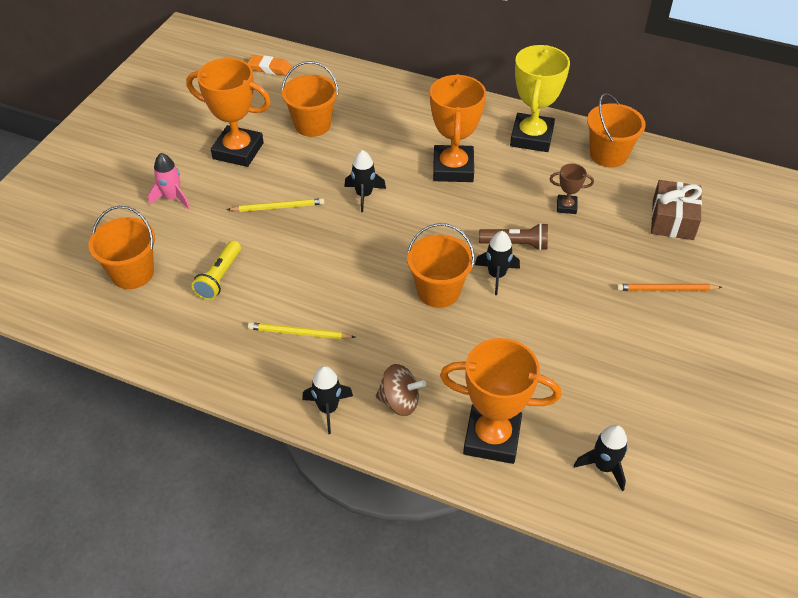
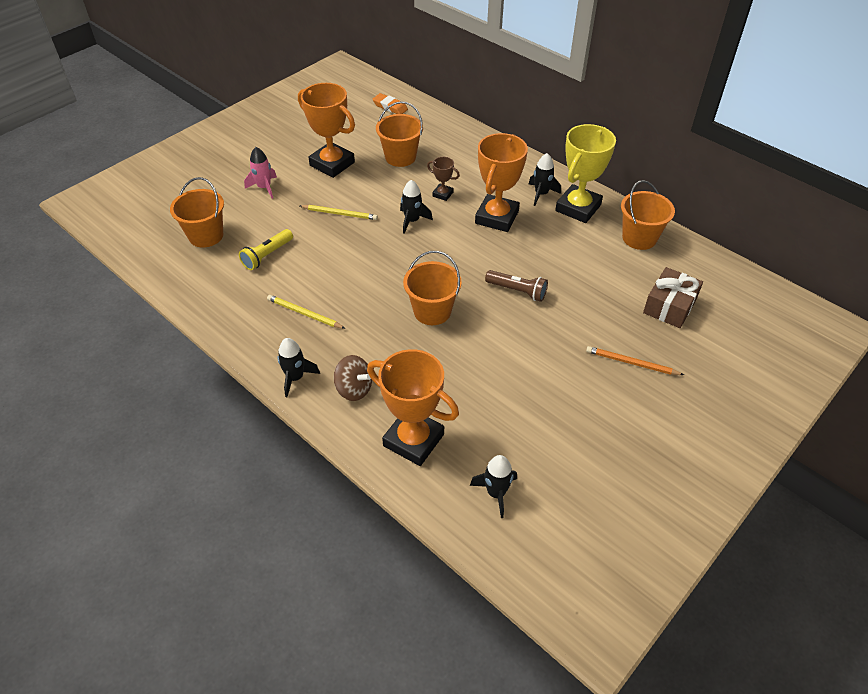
camera: 20 degrees right, 0 degrees up
(496, 275) = (487, 312): black rocket -> black rocket (541, 194)
(566, 206) = (578, 271): brown trophy -> brown trophy (443, 194)

